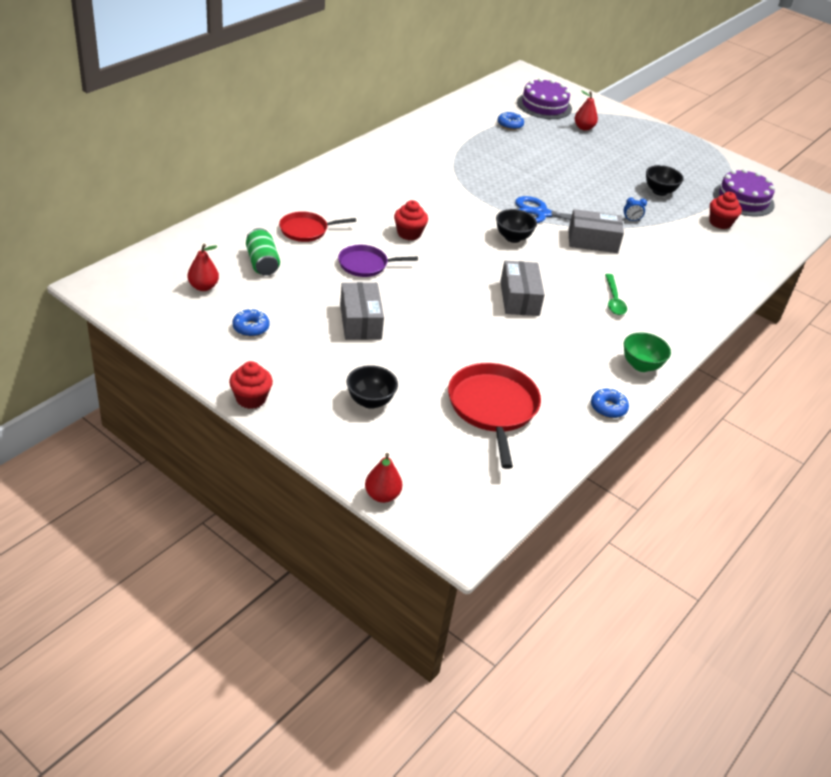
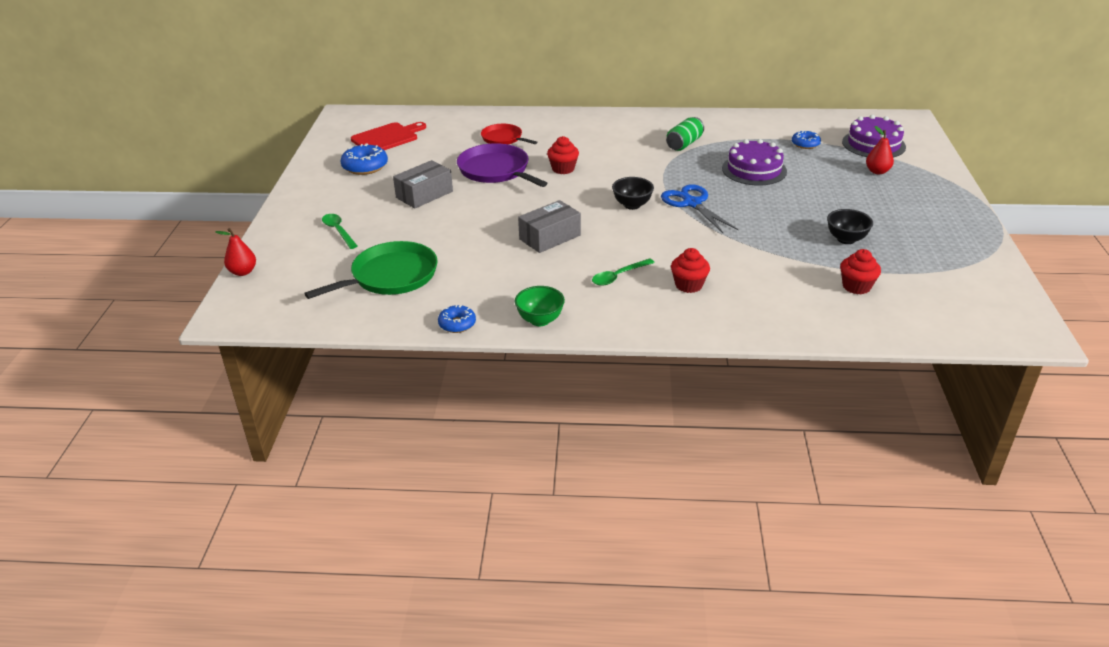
camera: 60 degrees right, 5 degrees down
(203, 287) = (387, 138): red pear -> red cutting board
(251, 327) = (365, 166): blue donut -> blue donut, size x1.59
(251, 398) = (292, 195): red cupcake -> red cupcake (688, 285)
(262, 263) = (441, 142): green can -> green can (684, 144)
(365, 264) = (496, 170): purple pan -> purple pan, size x1.64
(370, 401) = (338, 231): black bowl -> green spoon
(493, 408) = (390, 276): red pan -> green pan
(592, 241) = (693, 237): grey box -> none
(631, 220) = (764, 243): blue clock -> none
(743, 199) = (932, 285): purple cake -> purple cake (754, 170)

